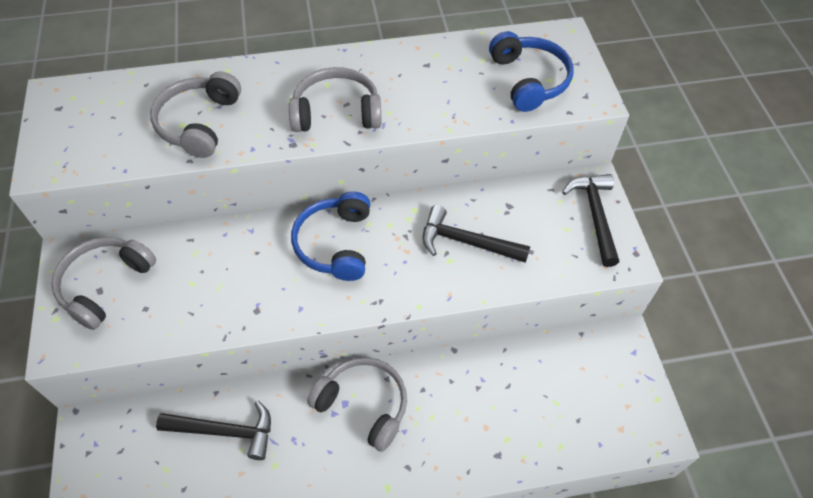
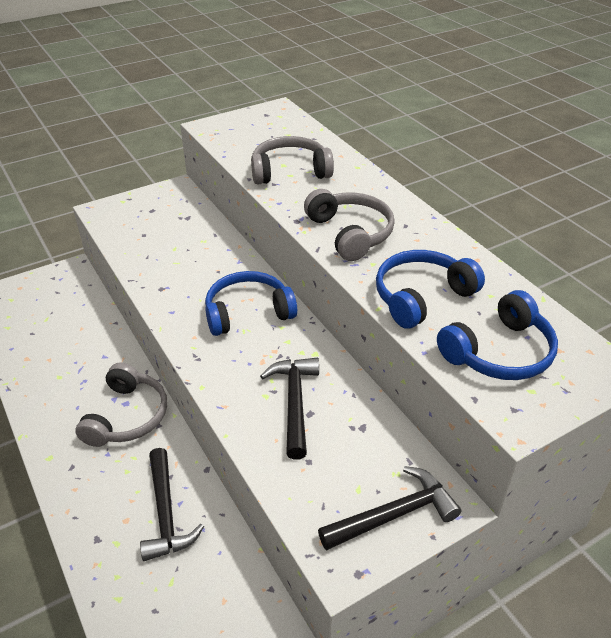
camera: 70 degrees right, 15 degrees down
(105, 285) = (157, 211): grey headphones -> none
(225, 431) = (83, 338): black hammer -> black hammer (166, 513)
(448, 98) = (421, 296): none -> blue headphones

